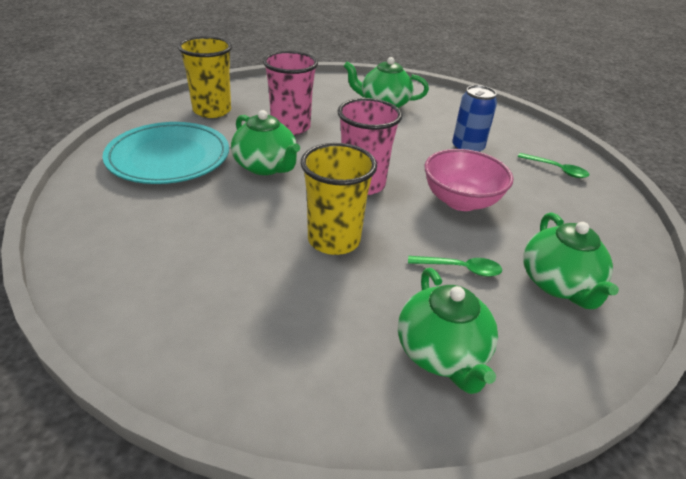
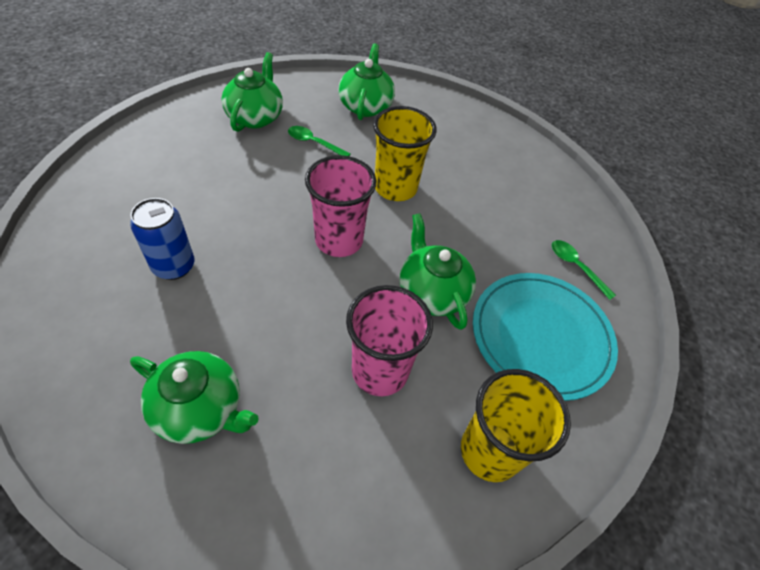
camera: 165 degrees left, 15 degrees up
(461, 201) = (257, 196): pink bowl -> none
(556, 169) = (109, 208): green spoon -> green spoon (576, 267)

